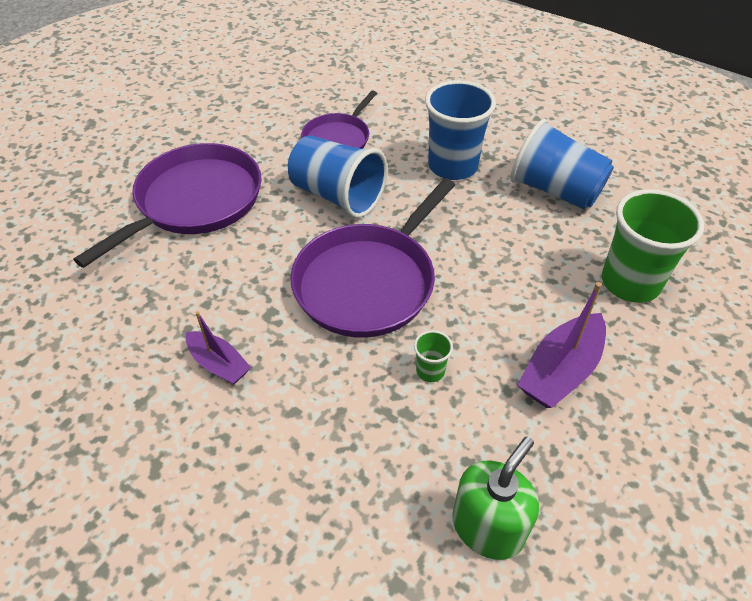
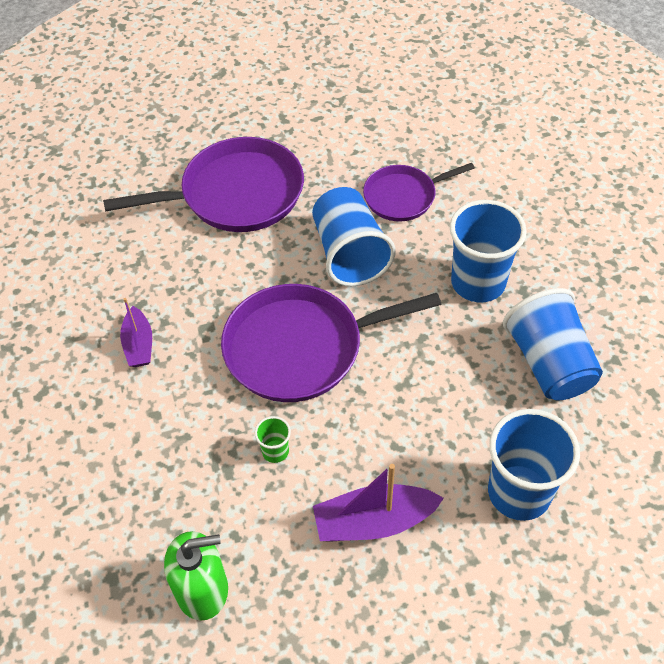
camera: 40 degrees right, 5 degrees up
(630, 283) = (519, 492): green cup -> blue cup

